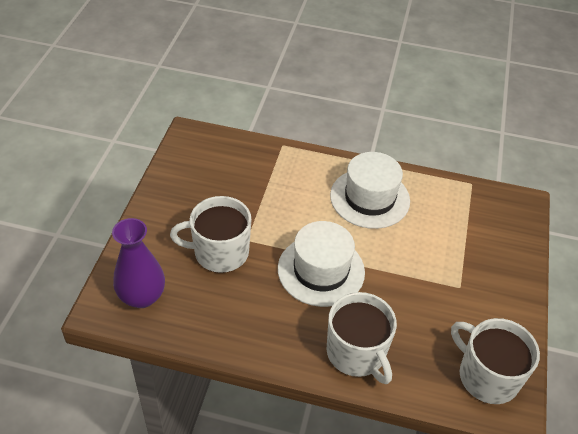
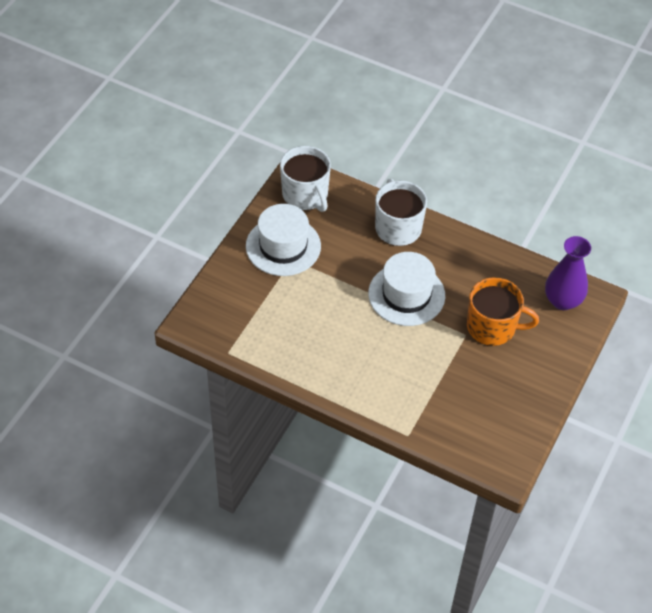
camera: 165 degrees left, 5 degrees up
(220, 252) = (492, 327): white mug -> orange mug
(370, 198) = (337, 355): white hat -> white hat (283, 246)

